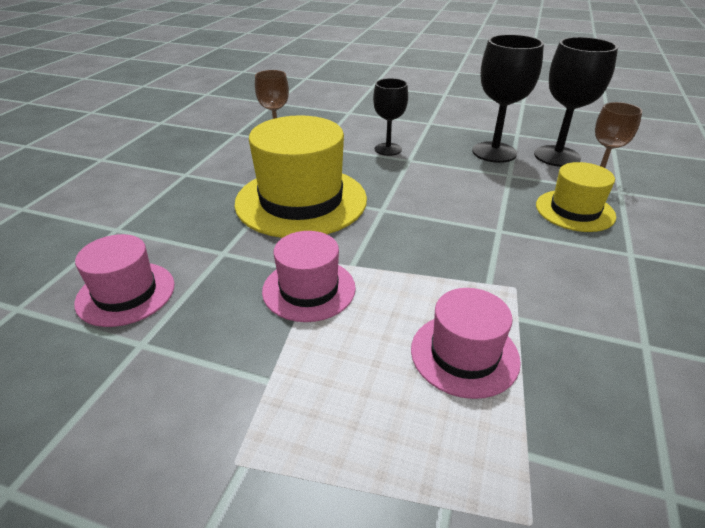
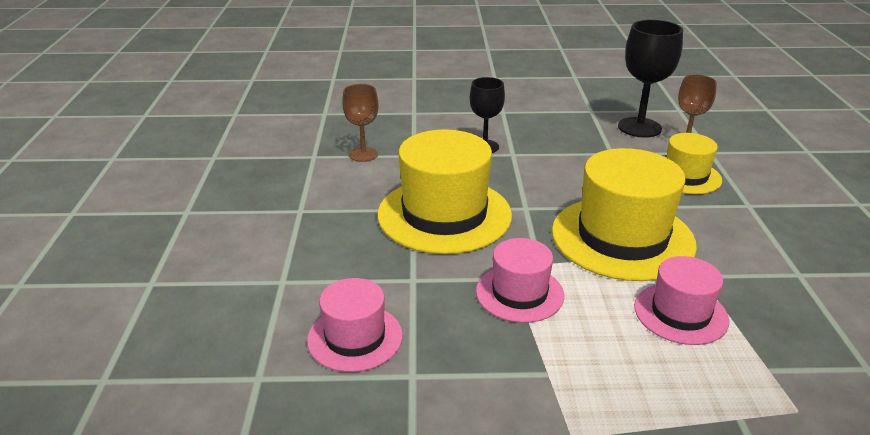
camera: 20 degrees left, 5 degrees down
(458, 258) = (622, 237): none -> yellow hat
(494, 152) = (583, 133): black goblet -> none

